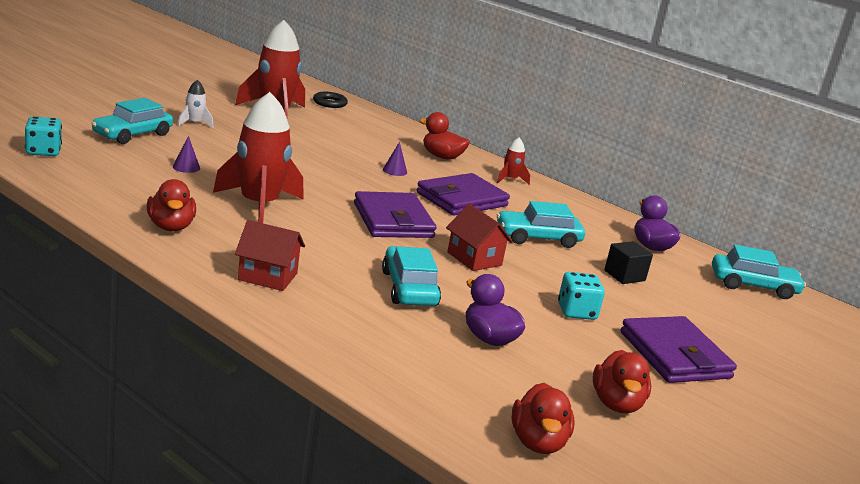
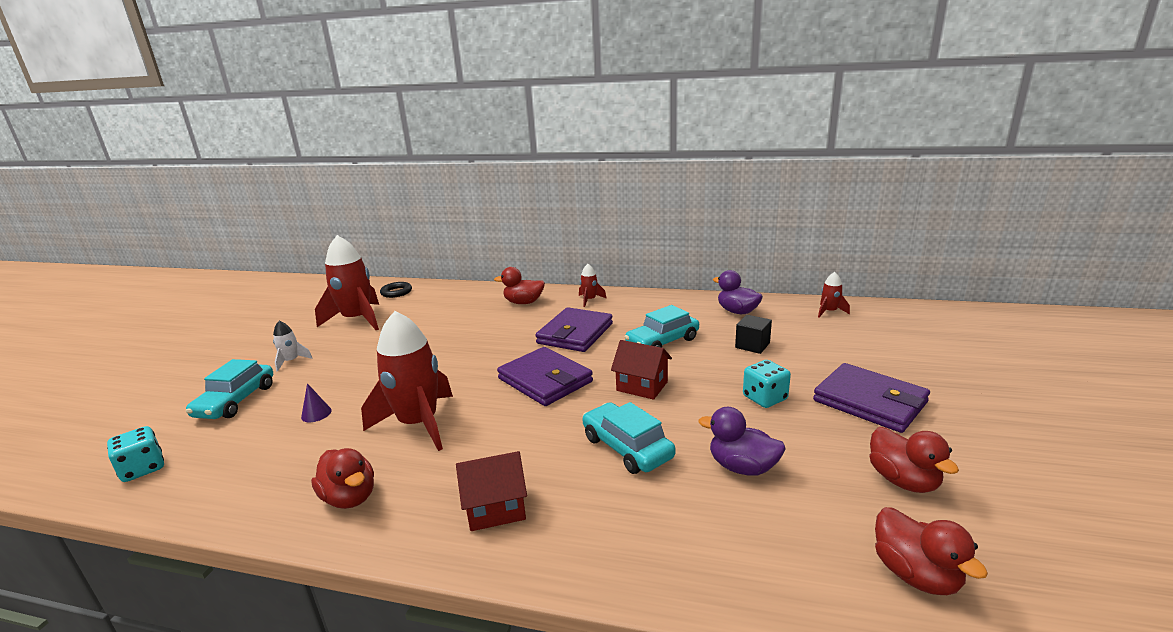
camera: 20 degrees left, 0 degrees up
(395, 171) = (501, 331): purple cone -> none
(753, 286) = (829, 312): turquoise car -> red rocket

